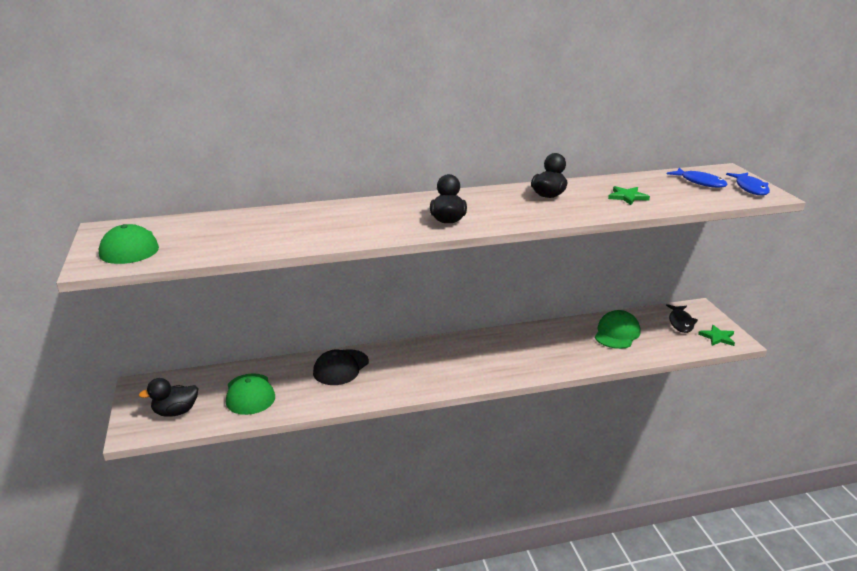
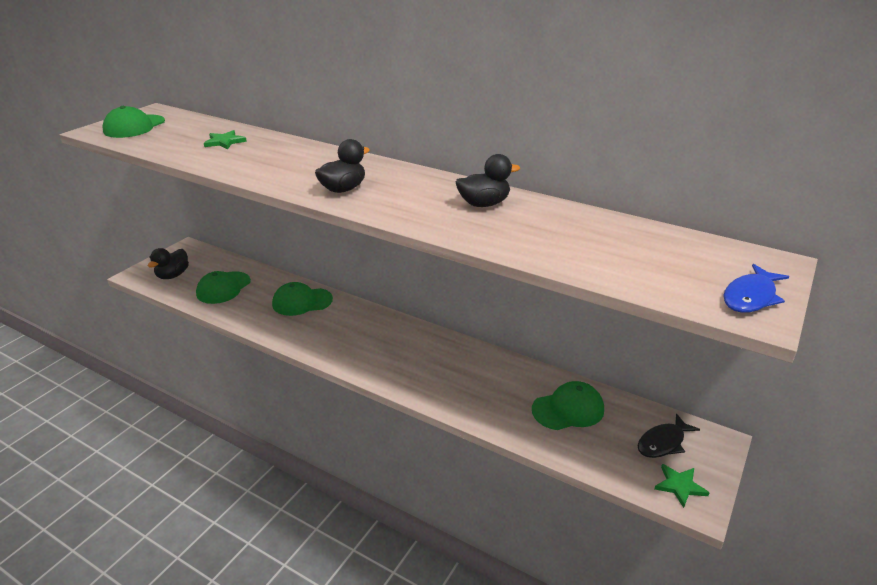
camera: 45 degrees right, 5 degrees up
(175, 412) = (173, 275): black duck -> black duck turned 90 degrees counterclockwise
(341, 367) = (302, 302): black cap -> green cap
(627, 197) = (559, 239): green star -> green star (224, 142)
(700, 182) = (696, 261): blue fish -> none

